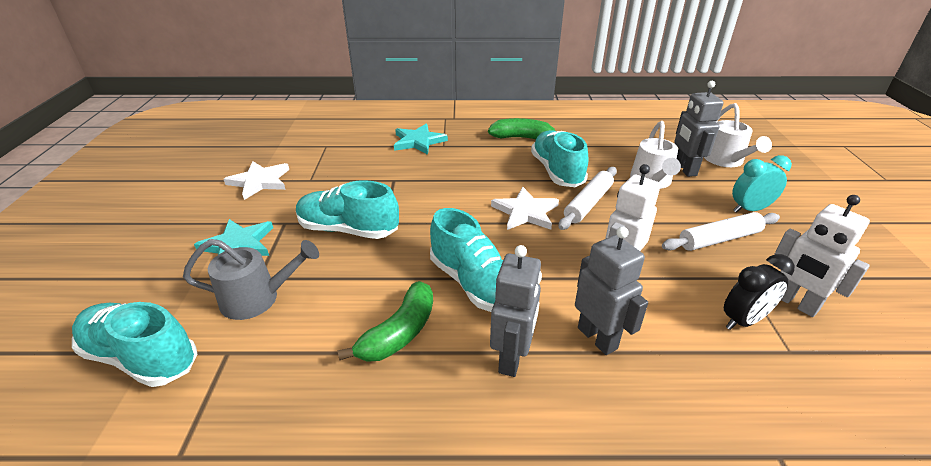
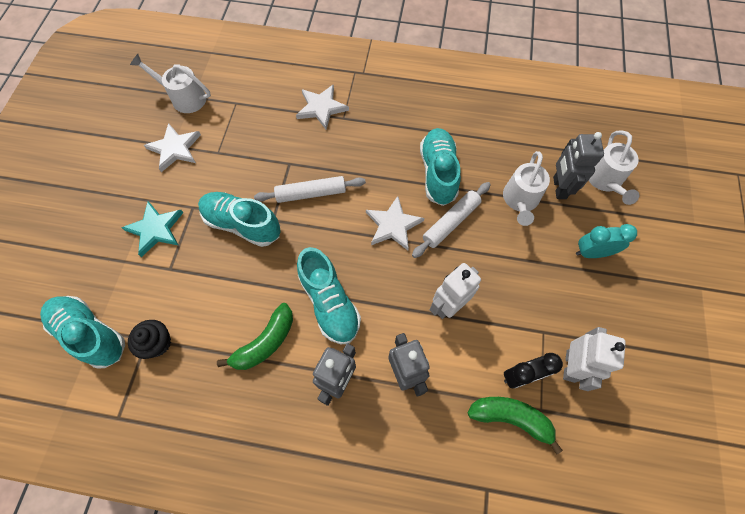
camera: 10 degrees right, 30 degrees up
(243, 354) = (157, 343): none -> black cupcake
(258, 298) = (169, 291): grey watering can -> none
(268, 147) = (184, 98): none -> white watering can
(418, 141) = (321, 108): turquoise star -> white star
(522, 138) = (421, 116): green banana -> green banana (510, 418)
(719, 239) = (546, 285): white rolling pin -> white rolling pin (311, 193)
(795, 303) = (571, 366): white robot -> white robot turned 135 degrees counterclockwise

